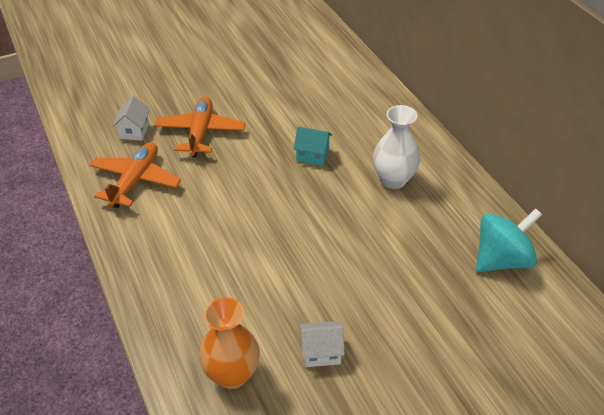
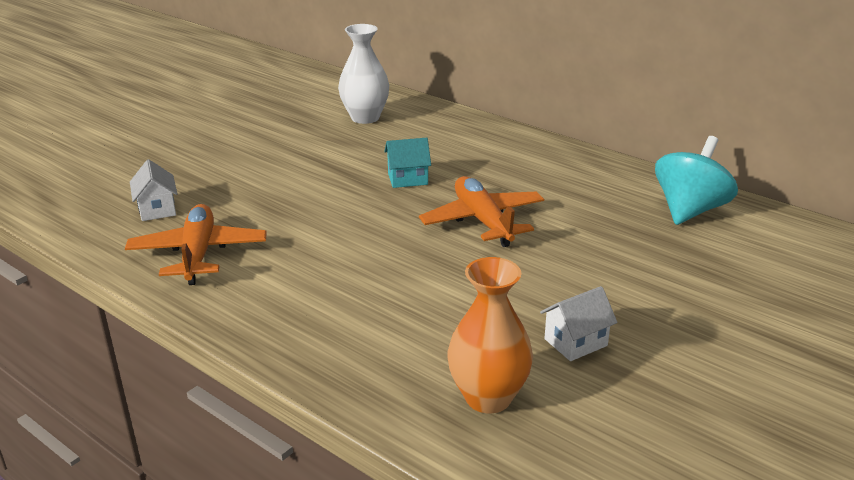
camera: 25 degrees left, 15 degrees down
(200, 132) = (250, 191): orange plane -> orange plane (483, 221)
(393, 180) = (518, 177): white vase -> white vase (365, 118)

